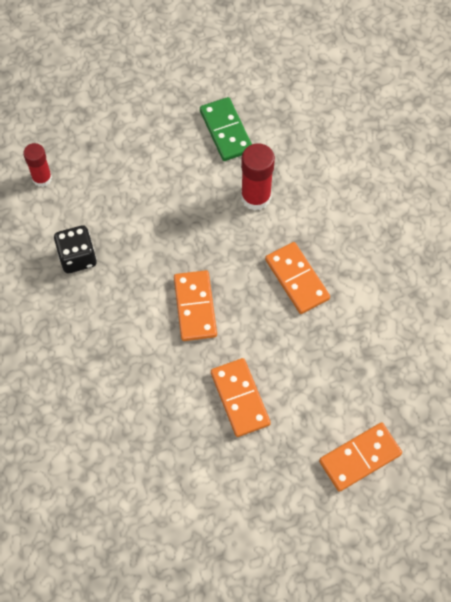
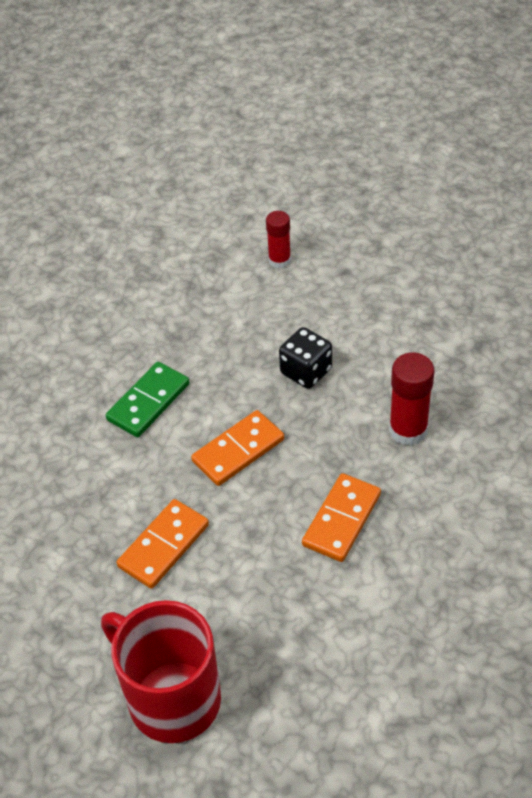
camera: 60 degrees right, 15 degrees down
(77, 257) = (218, 331): black dice -> black dice (306, 371)
(226, 131) = (462, 363): green domino -> green domino (148, 402)
(360, 457) = (171, 698): orange domino -> red mug

